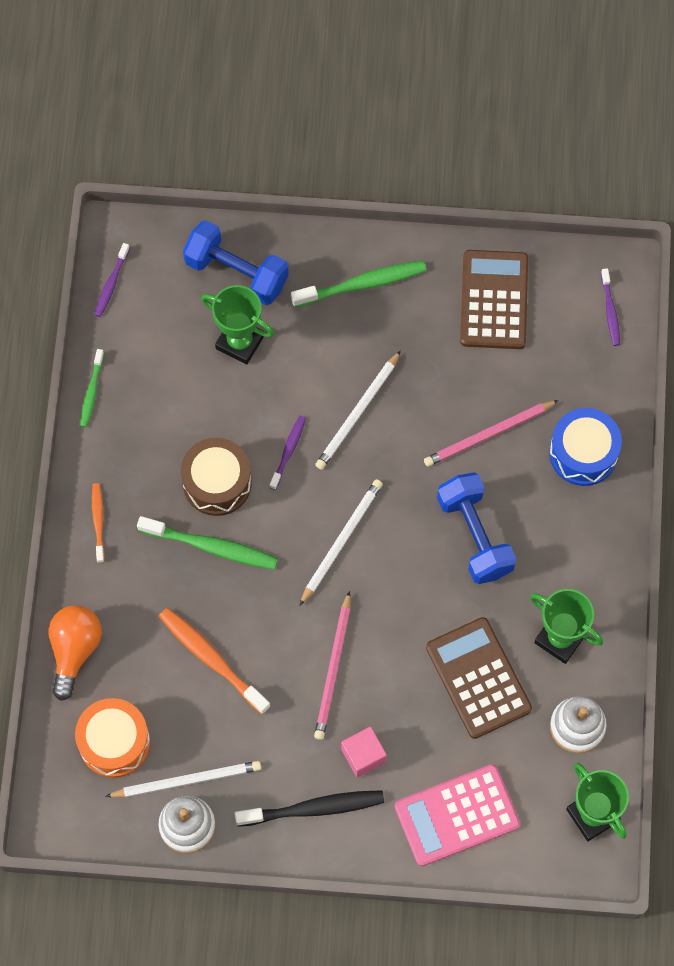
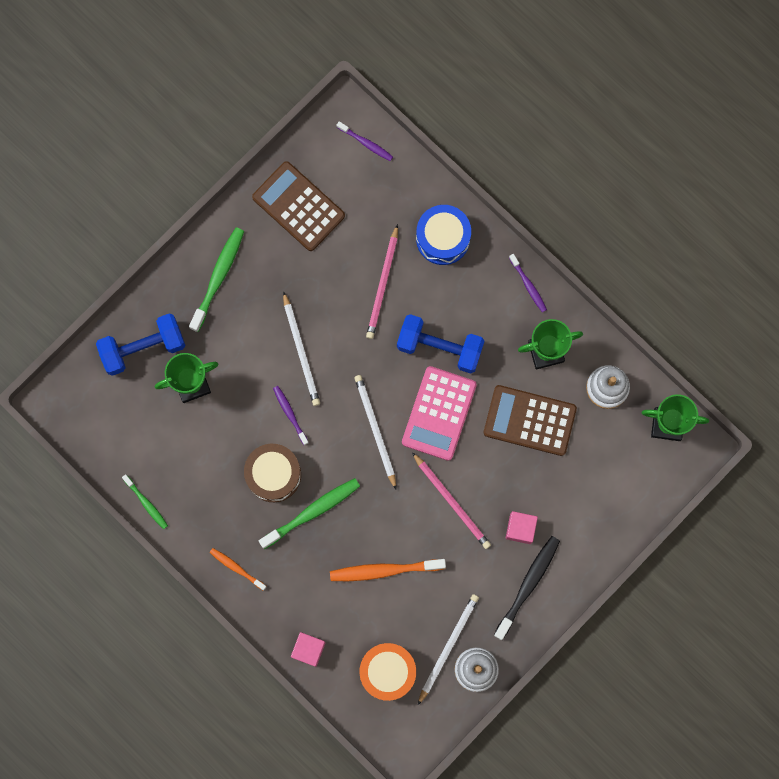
camera: 50 degrees left, 10 degrees up
(74, 650) = (308, 649): orange light bulb -> pink cube
(111, 284) = (83, 432): purple toothbrush -> purple toothbrush (528, 285)
(457, 815) = (602, 504): pink calculator -> pink calculator (439, 413)

